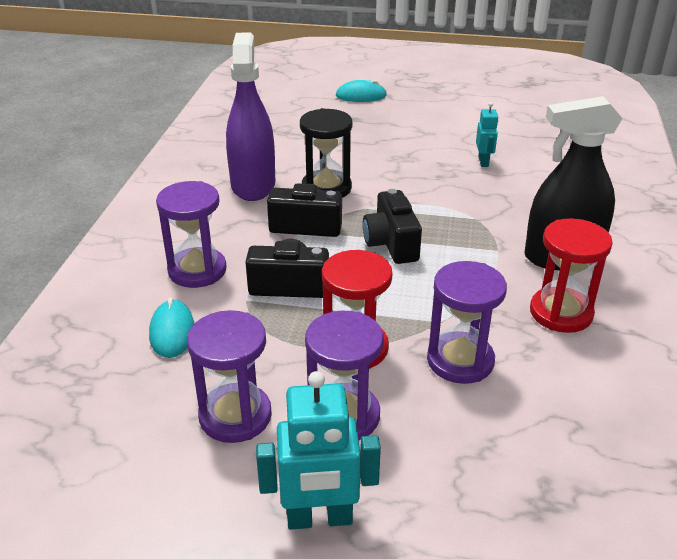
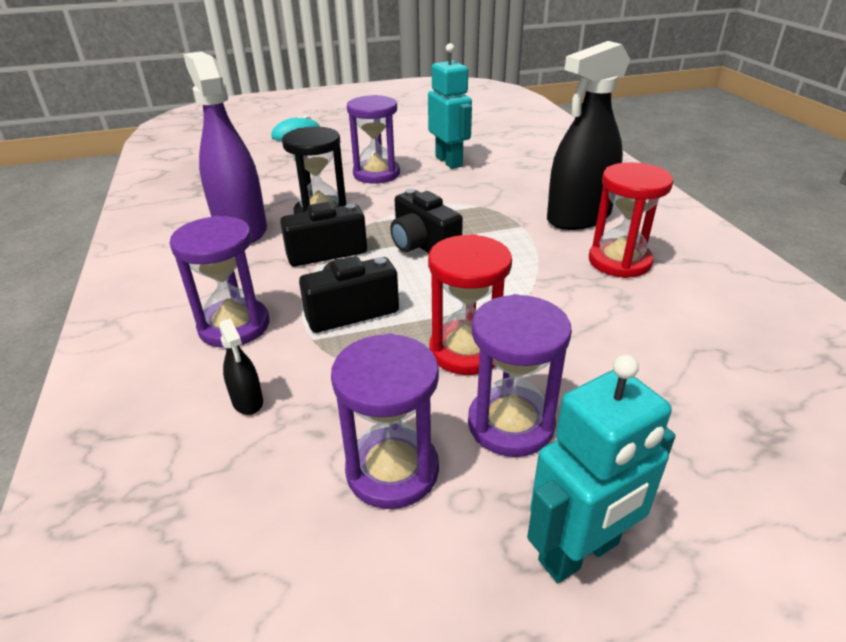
camera: 25 degrees left, 0 degrees up
(172, 332) = (247, 401): turquoise mouse -> black spray bottle
(460, 361) = (574, 329): purple hourglass -> purple hourglass (376, 174)
(483, 162) = (449, 161): turquoise robot -> turquoise robot, size x1.78

